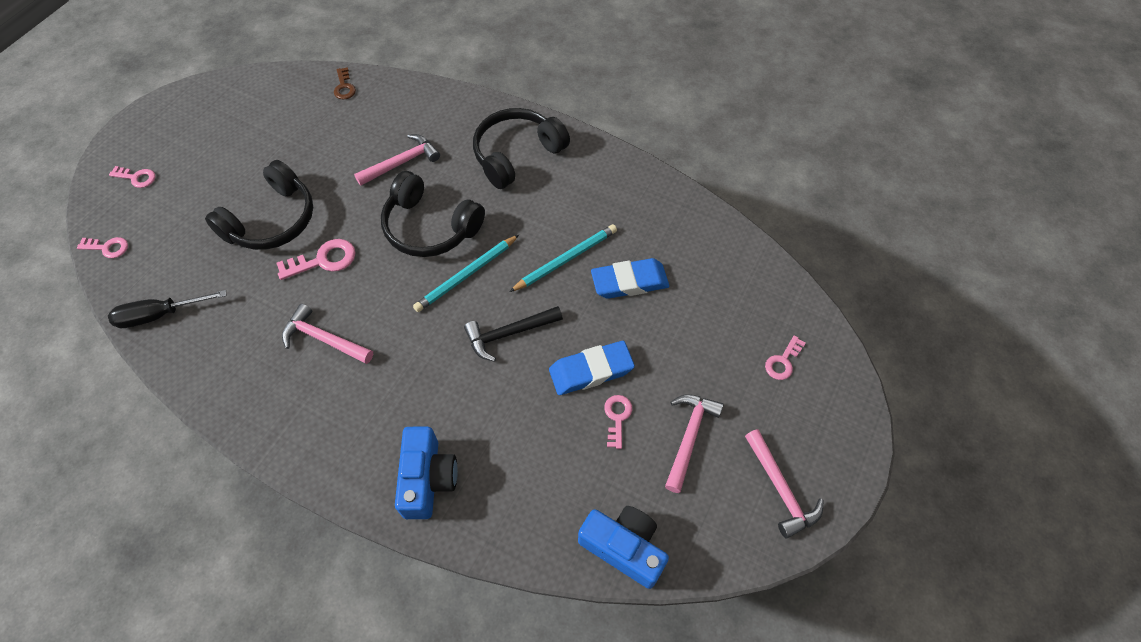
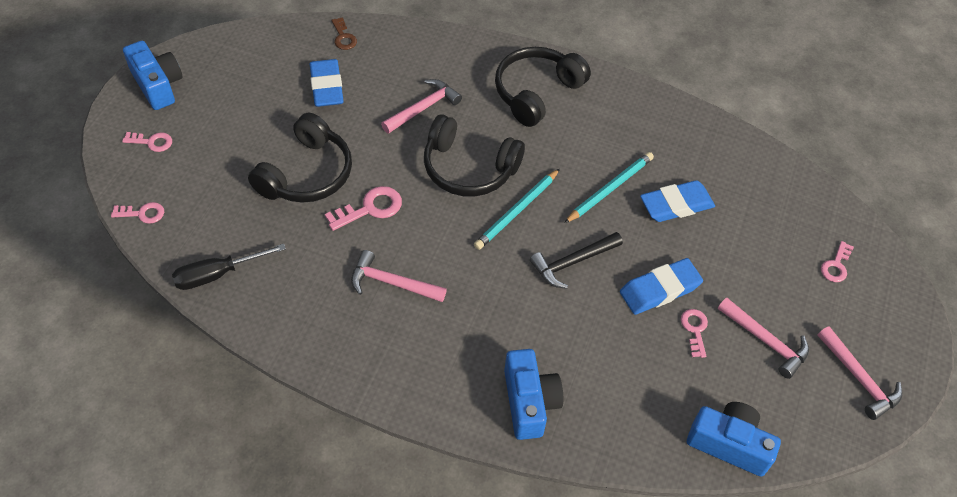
camera: 10 degrees left, 5 degrees down
(158, 122) = (158, 85): none -> blue camera
(315, 135) = (327, 87): none -> blue eraser
(689, 437) = (765, 341): pink hammer -> pink hammer turned 120 degrees clockwise

